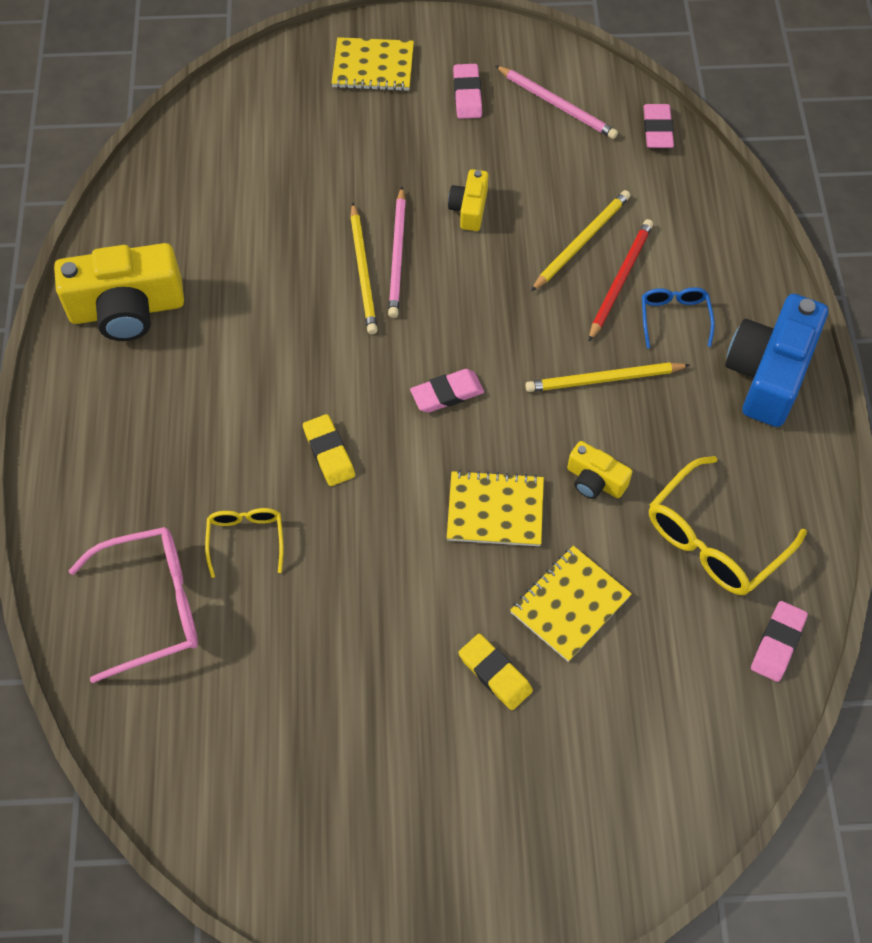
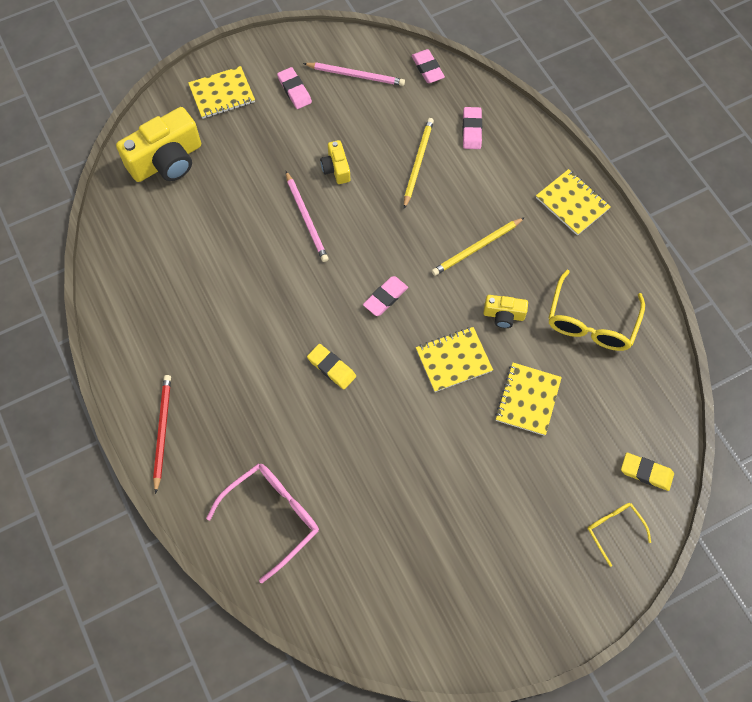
camera: 25 degrees left, 5 degrees up
(127, 309) = (147, 327): yellow camera -> yellow camera (167, 160)
(246, 539) = (309, 446): yellow glasses -> yellow glasses (613, 529)
(363, 272) = (290, 238): yellow pencil -> none
(495, 674) = (505, 462): yellow eraser -> yellow eraser (646, 473)
(620, 280) = (454, 178): red pencil -> red pencil (162, 431)
(674, 317) = (499, 190): blue glasses -> none
(768, 373) = (572, 203): blue camera -> yellow notebook
(777, 643) = (657, 369): pink eraser -> pink eraser (471, 130)

